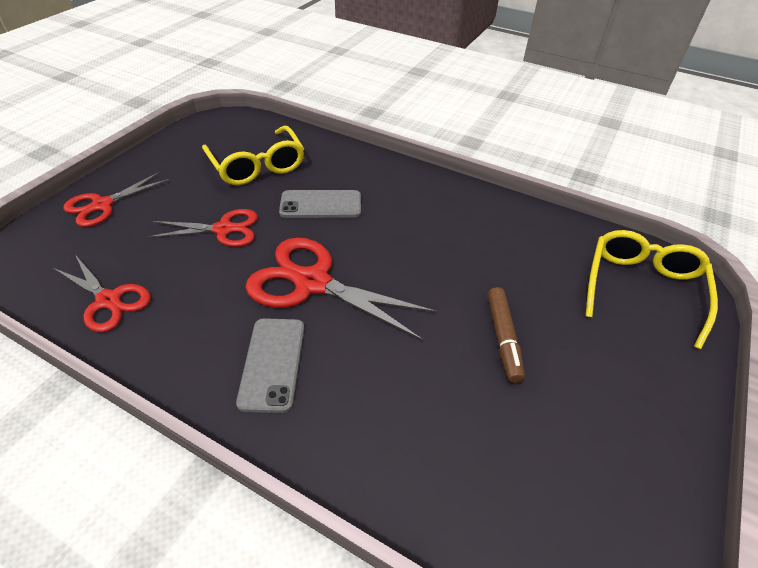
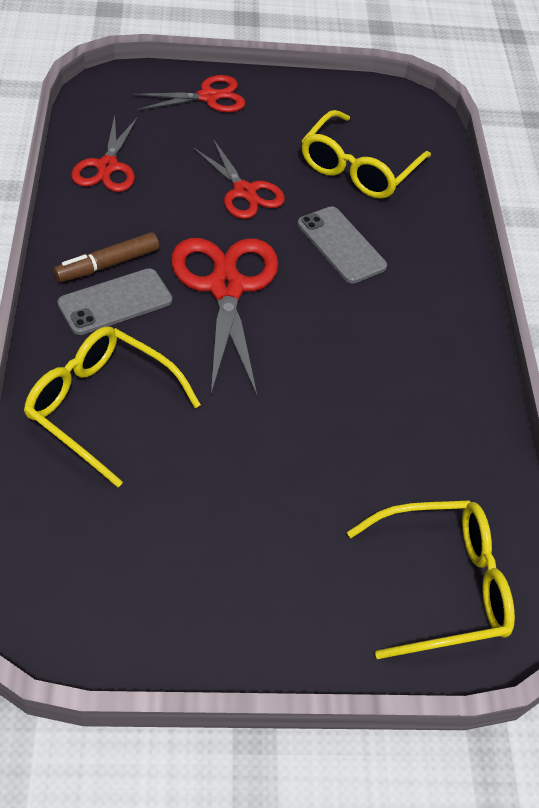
camera: 55 degrees right, 5 degrees up
(102, 205) = (208, 97): red scissors -> red scissors turned 150 degrees clockwise
(386, 427) = (100, 407): none -> yellow glasses
(503, 338) = (263, 464): brown marker -> brown marker (107, 264)

